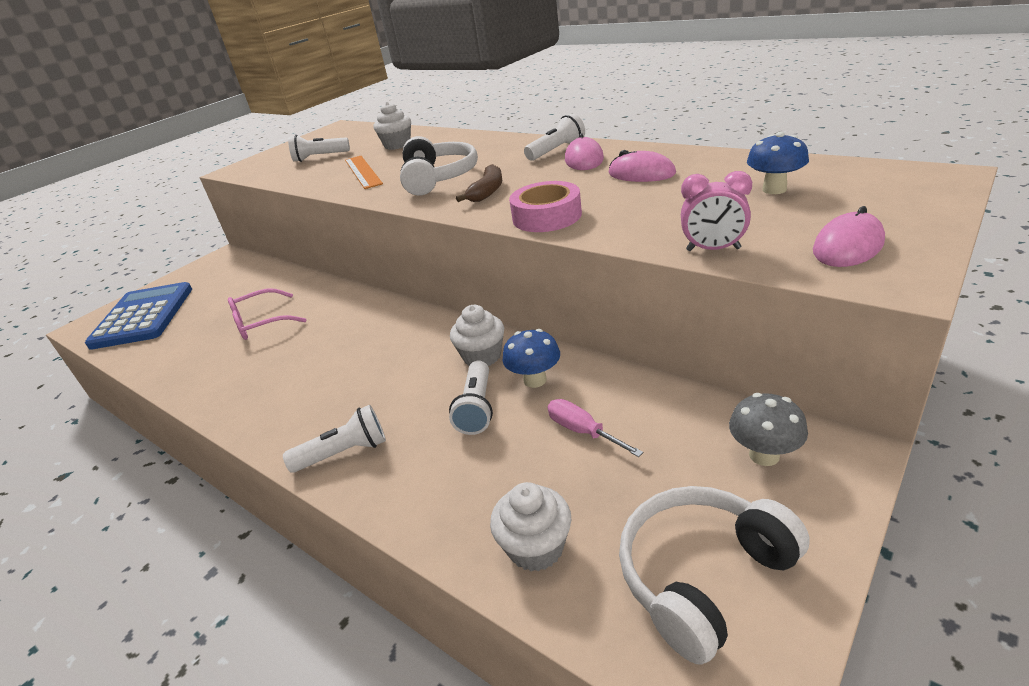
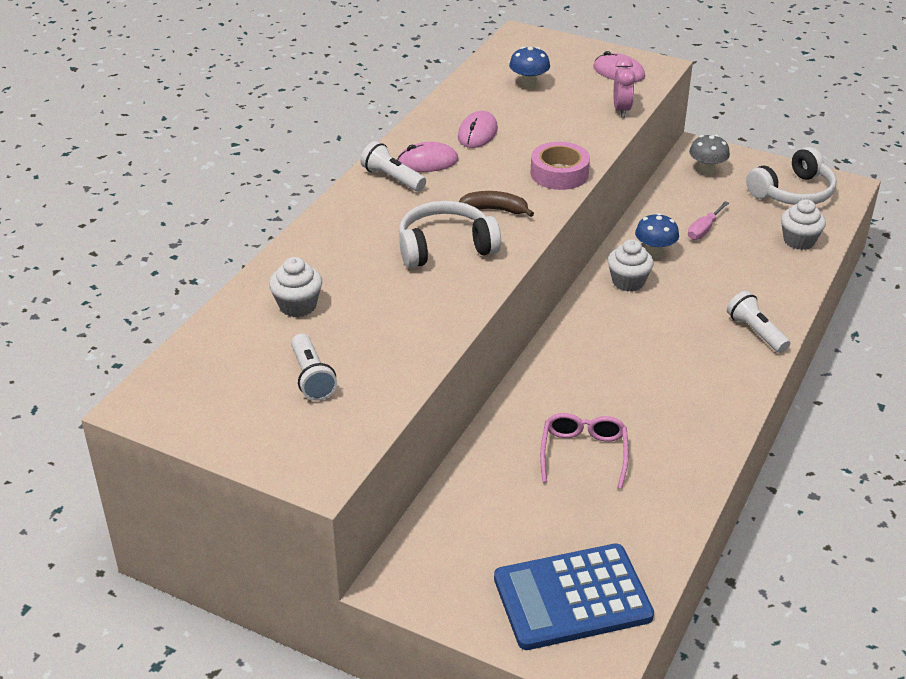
camera: 105 degrees left, 5 degrees up
(261, 323) = (583, 454): pink glasses -> pink glasses turned 135 degrees counterclockwise
(363, 171) = (396, 314): orange ruler -> none
(477, 408) = (692, 276): white flashlight -> none
(702, 575) = (793, 192): white headphones -> white headphones turned 75 degrees counterclockwise

